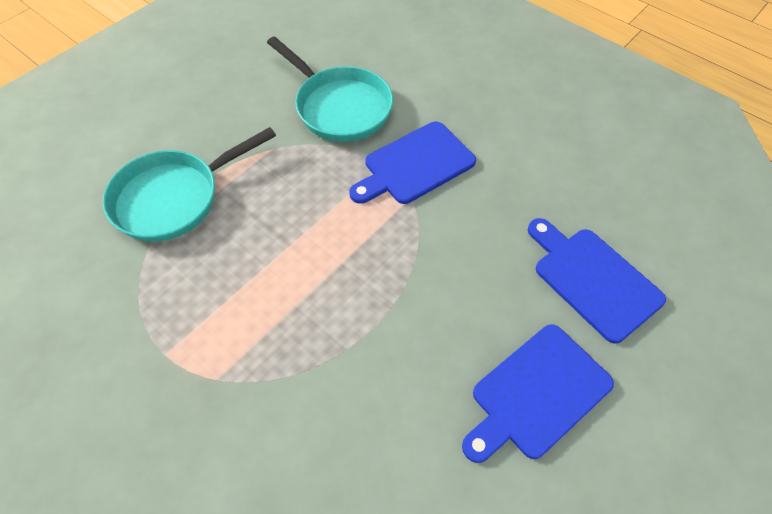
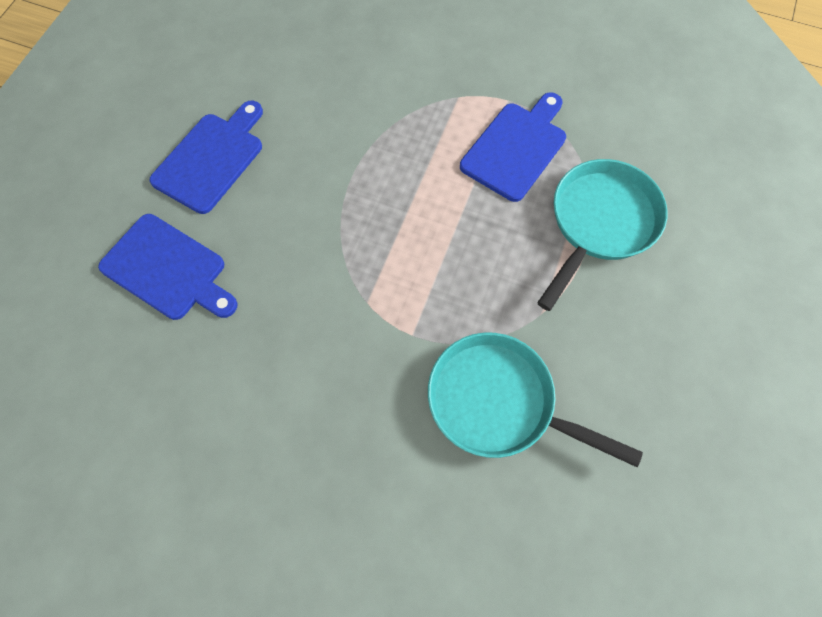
camera: 160 degrees right, 10 degrees up
(415, 165) = (376, 344): blue cutting board -> blue cutting board (516, 148)

